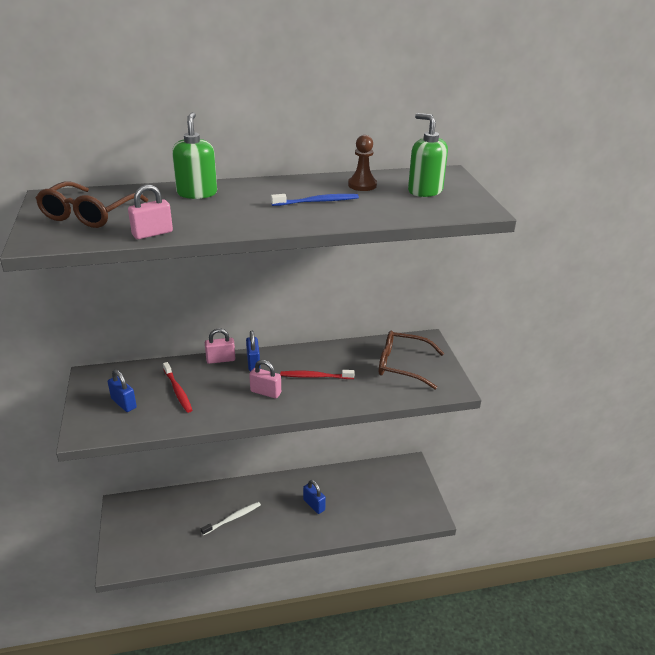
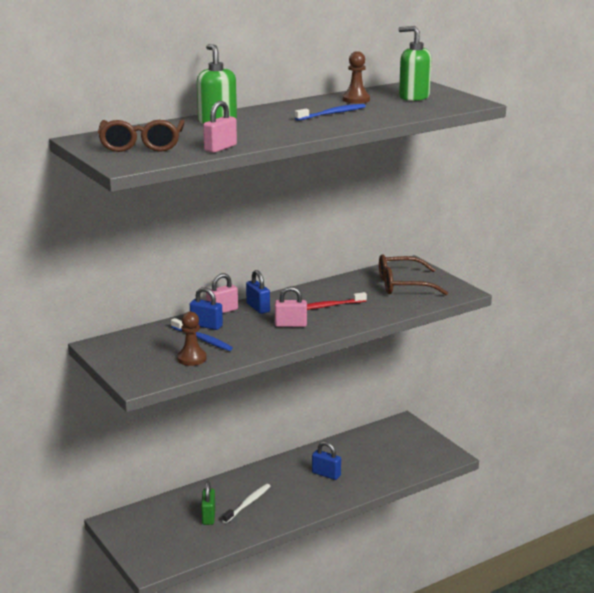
camera: 20 degrees left, 10 degrees down
(124, 403) = (156, 357): blue padlock -> blue padlock (206, 325)
(150, 413) = (191, 358): none -> brown pawn
(178, 391) = (202, 339): red toothbrush -> blue toothbrush
(194, 523) = (208, 516): none -> green padlock

